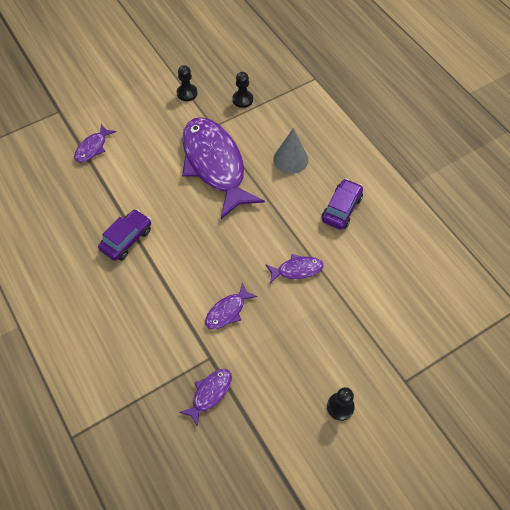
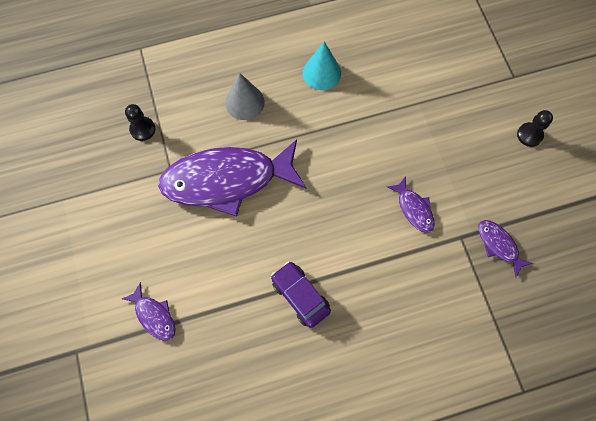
camera: 75 degrees left, 10 degrees up
(187, 93) = (108, 188): black pawn -> none
(297, 270) = (382, 132): purple fish -> none
(341, 209) = (321, 73): purple car -> turquoise cone

